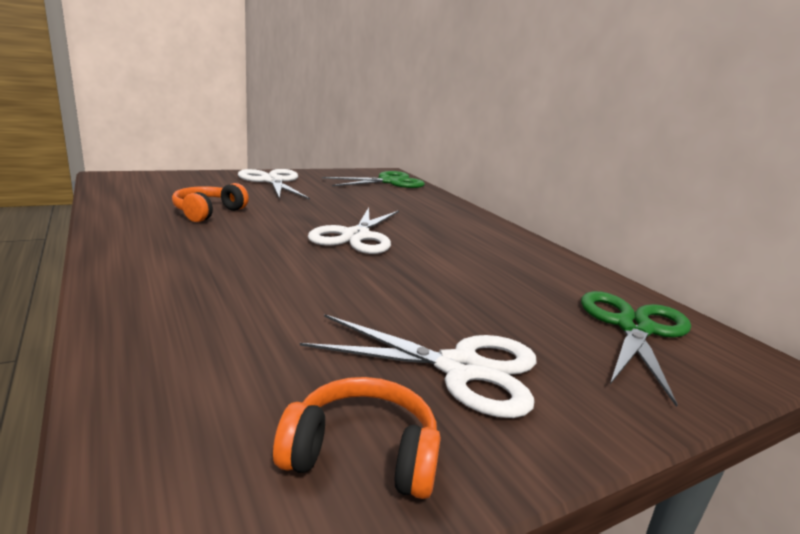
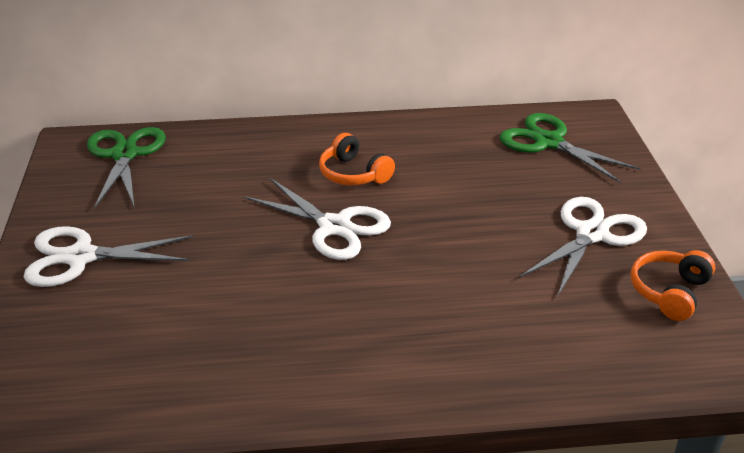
camera: 65 degrees left, 15 degrees up
(208, 212) = (217, 327): orange headphones -> orange headphones (353, 174)

